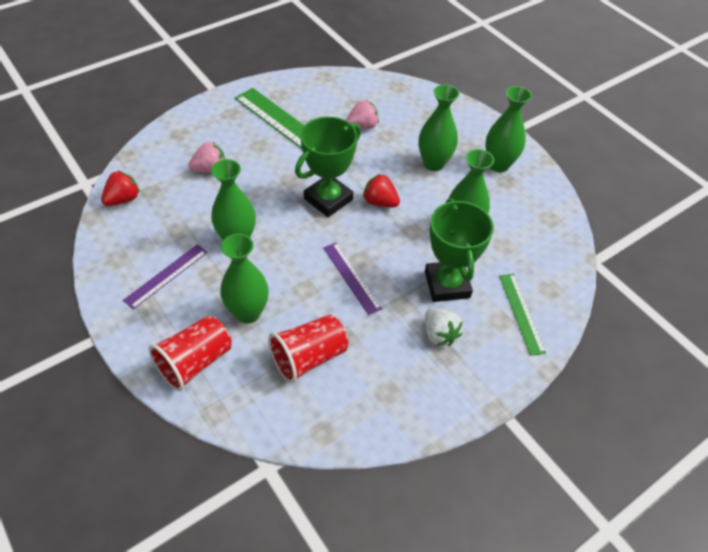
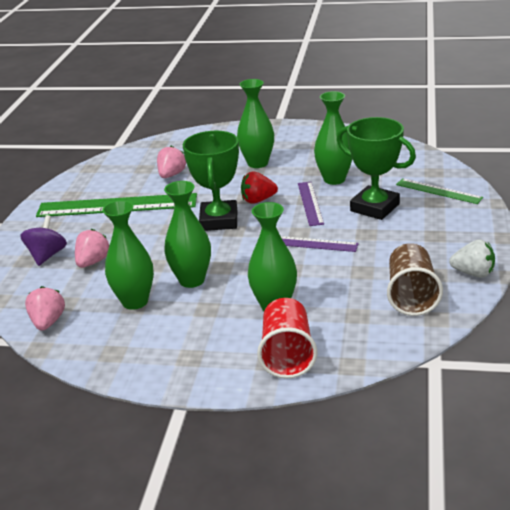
camera: 40 degrees left, 20 degrees down
(123, 199) = (48, 322): red strawberry -> pink strawberry
(166, 276) = (173, 333): purple ruler -> purple ruler (310, 203)
(195, 140) = (47, 255): none -> purple spinning top
(309, 357) = (358, 295): red cup -> none
(340, 394) = (411, 295): none -> brown cup
(439, 334) = (413, 230): white strawberry -> white strawberry (473, 273)
(498, 165) = (300, 140): green vase -> green vase (135, 301)

